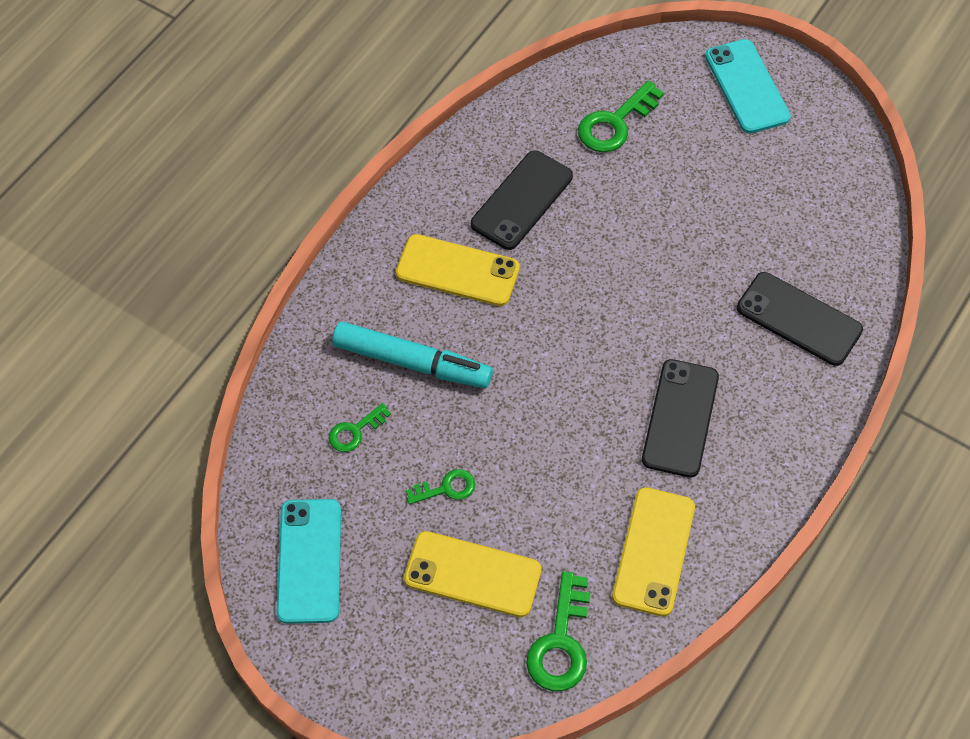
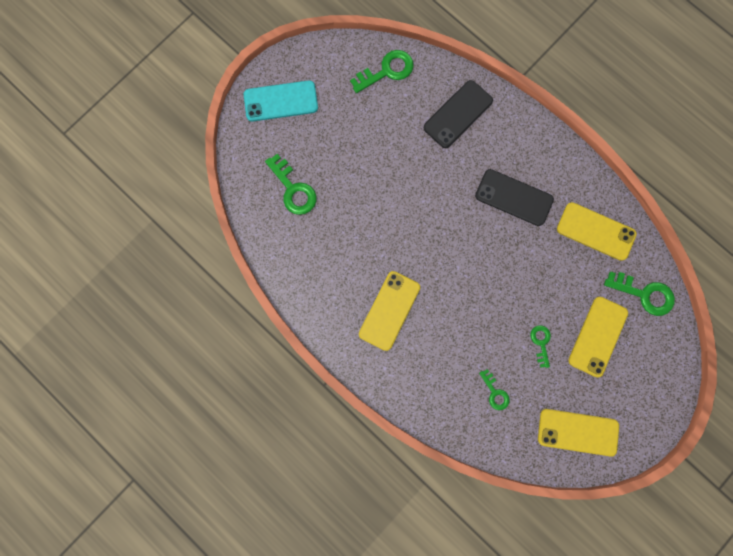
camera: 80 degrees left, 20 degrees up
(309, 561) = (577, 432): turquoise phone -> yellow phone
(412, 363) = (452, 350): turquoise marker -> none
(522, 200) = (343, 260): black phone -> none
(840, 212) = (387, 71): none -> green key

